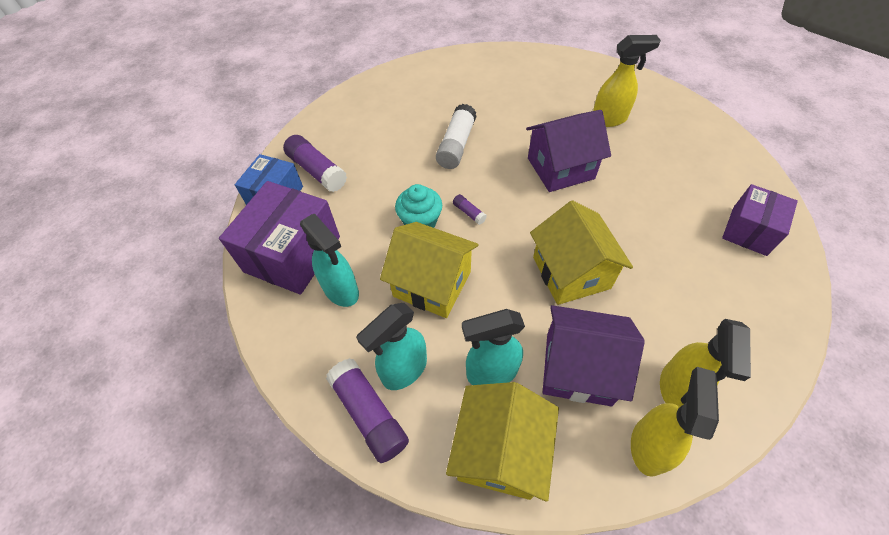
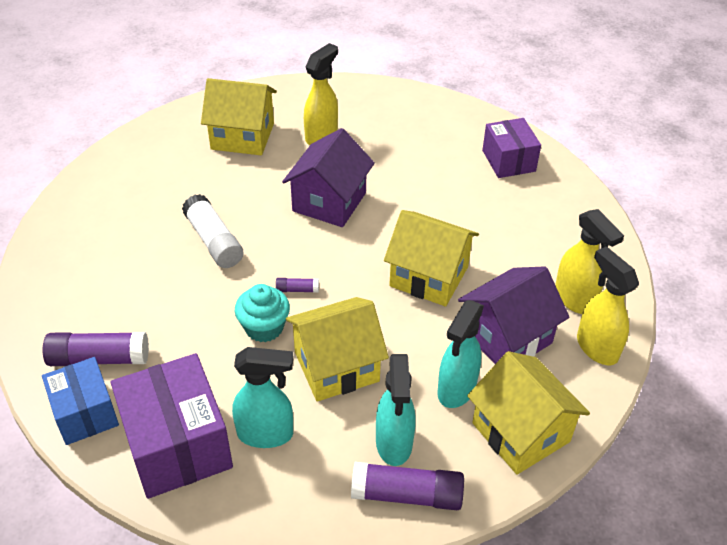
camera: 50 degrees left, 10 degrees down
(553, 89) = (242, 136): none -> yellow house

